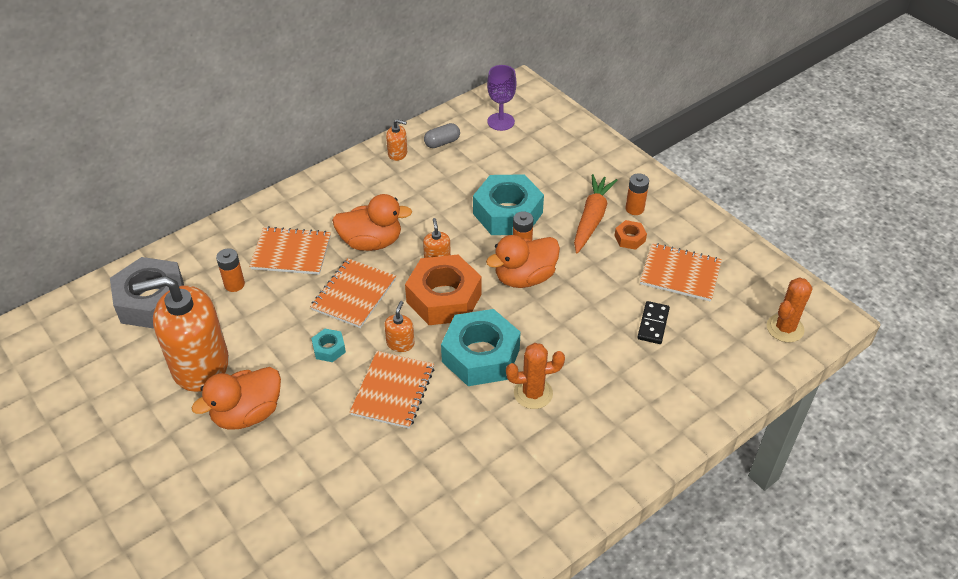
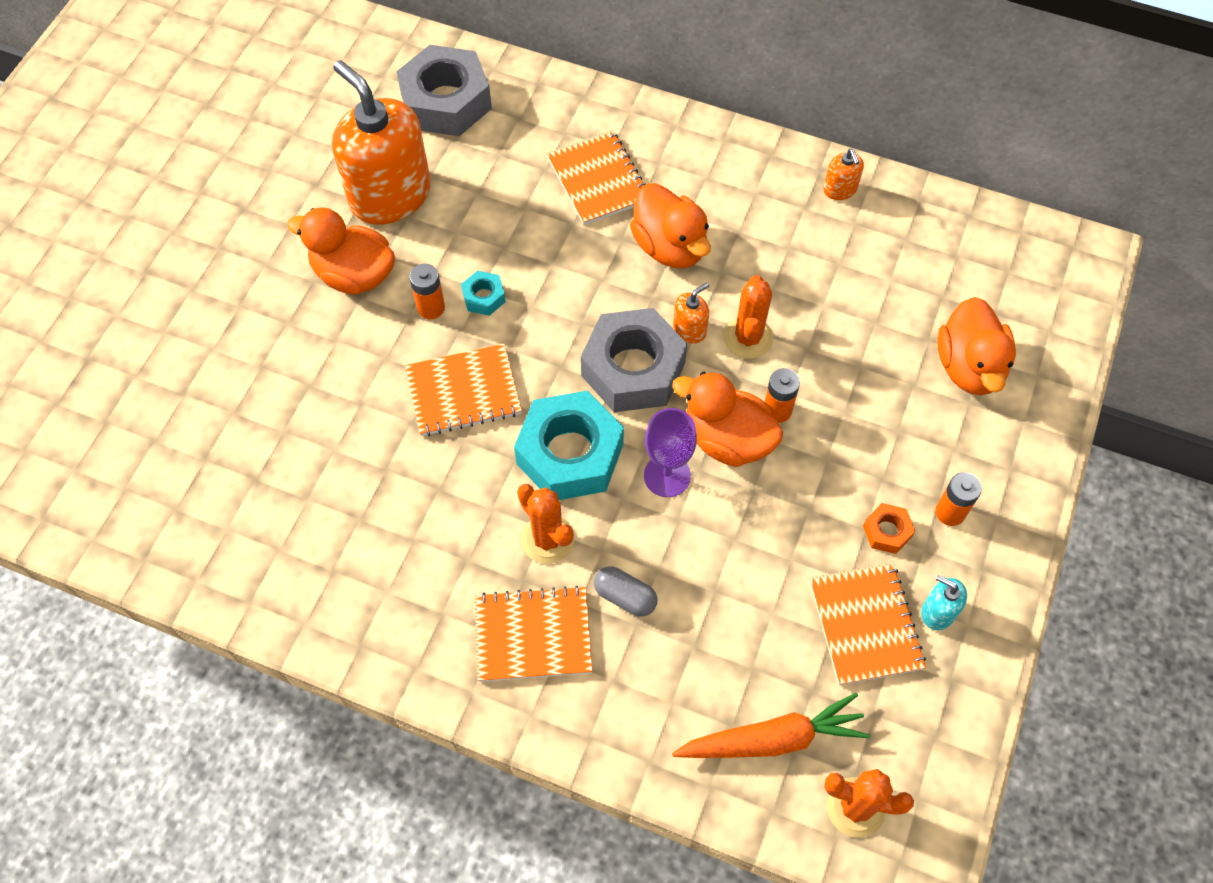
camera: 60 degrees right, 15 degrees up
(234, 284) = (516, 157): orange battery -> orange battery (431, 308)
(354, 294) = (577, 275): orange notebook -> orange notebook (533, 635)
(400, 343) = (535, 362): orange soap dispenser -> none
(442, 142) = (898, 225): grey capsule -> grey capsule (625, 596)
(444, 298) = (633, 369): orange nut -> grey nut
(464, 237) = (748, 338): none -> orange cactus
(501, 122) = (994, 269): purple goblet -> purple goblet (667, 475)
(507, 213) = (826, 364): turquoise nut -> none
(553, 160) = (969, 367): none -> orange duck
(591, 218) = (890, 467): orange carrot -> orange carrot (773, 739)
(653, 324) = (749, 628): black domino -> none
(690, 241) = (938, 612): none -> turquoise soap dispenser

